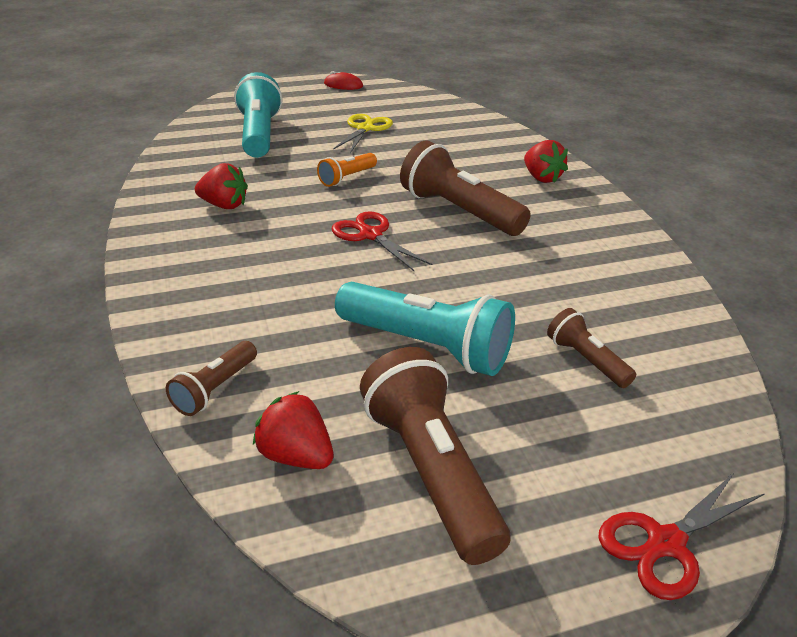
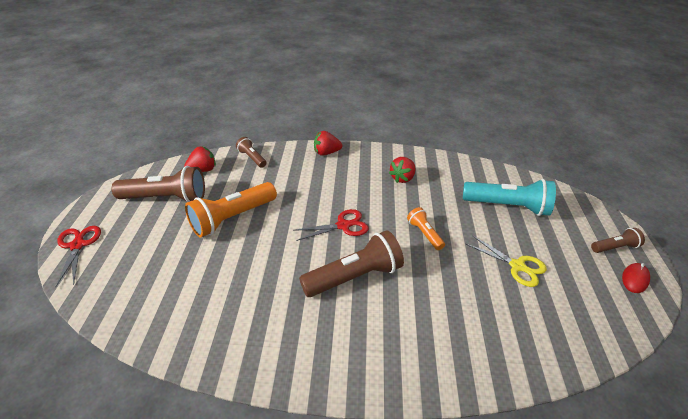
camera: 110 degrees right, 5 degrees up
(427, 346) = (232, 218): turquoise flashlight -> orange flashlight
(541, 178) = (391, 356): red strawberry -> red strawberry (326, 153)
(586, 360) = (177, 271): brown flashlight -> brown flashlight (614, 247)

